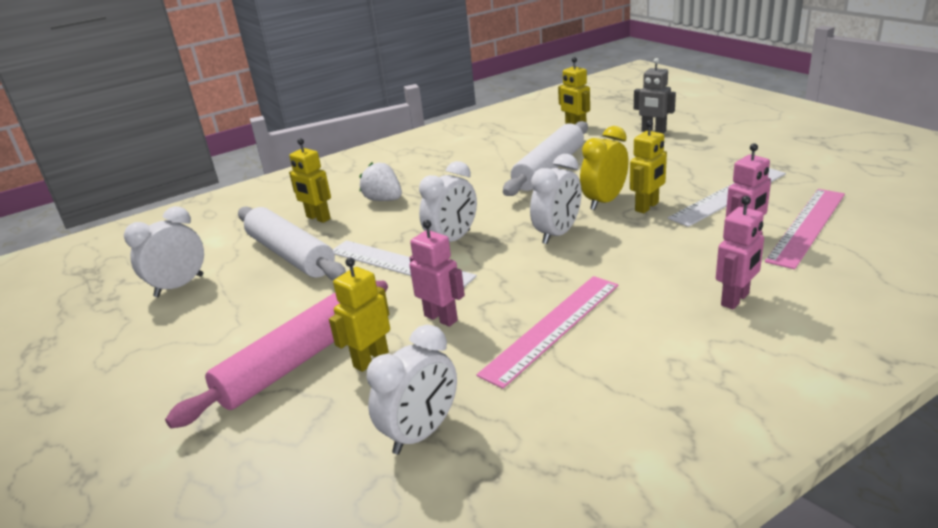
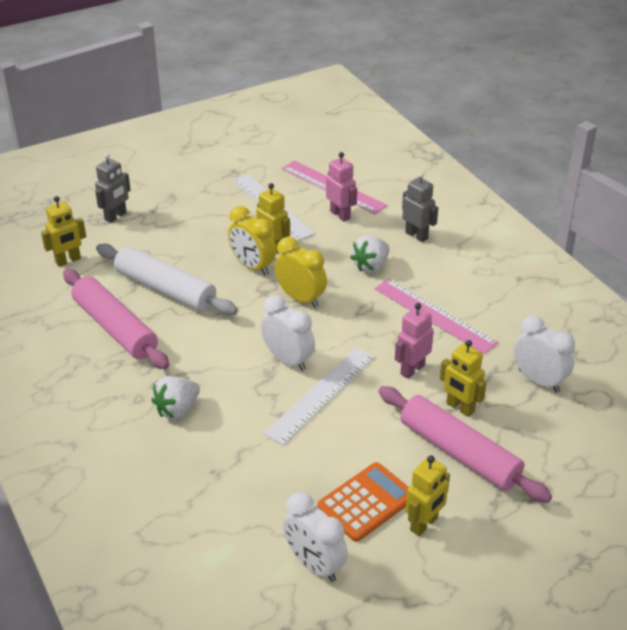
camera: 90 degrees left, 10 degrees up
(241, 306) = (366, 502): none -> orange calculator
(290, 255) = (277, 477): white rolling pin -> none
(318, 218) = (198, 462): yellow robot -> yellow robot (424, 524)
(488, 159) = (115, 328): none -> pink rolling pin
(557, 234) = (301, 298): white clock -> yellow clock
(641, 270) = (371, 266): none -> white strawberry
(735, 299) = (416, 235): pink robot -> grey robot

